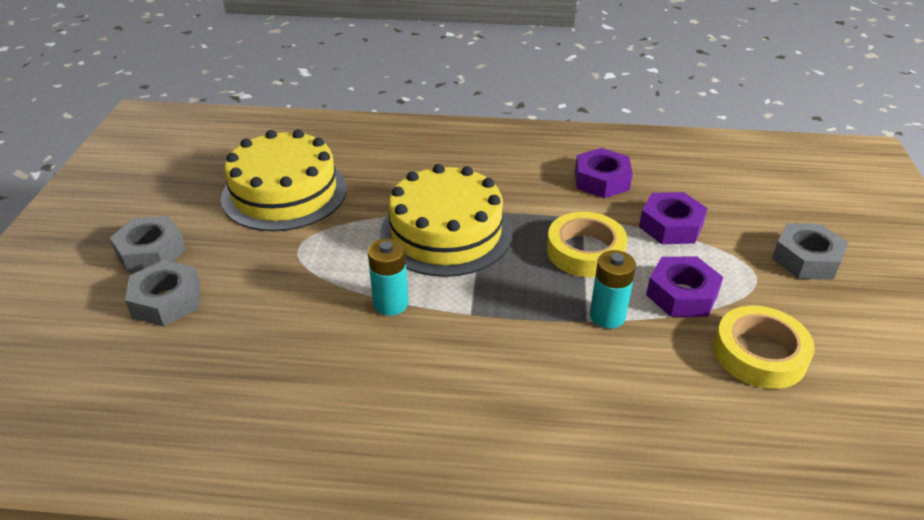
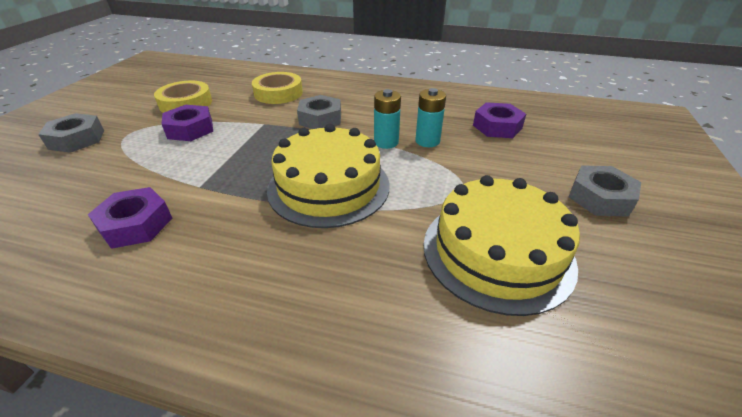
camera: 170 degrees left, 0 degrees up
(167, 301) = (552, 159): grey nut -> grey nut (320, 119)
(585, 251) = (225, 160): yellow tape -> yellow tape (278, 93)
(607, 316) = (249, 124): turquoise battery -> turquoise battery (427, 141)
(670, 226) = (134, 171): purple nut -> purple nut (497, 127)

